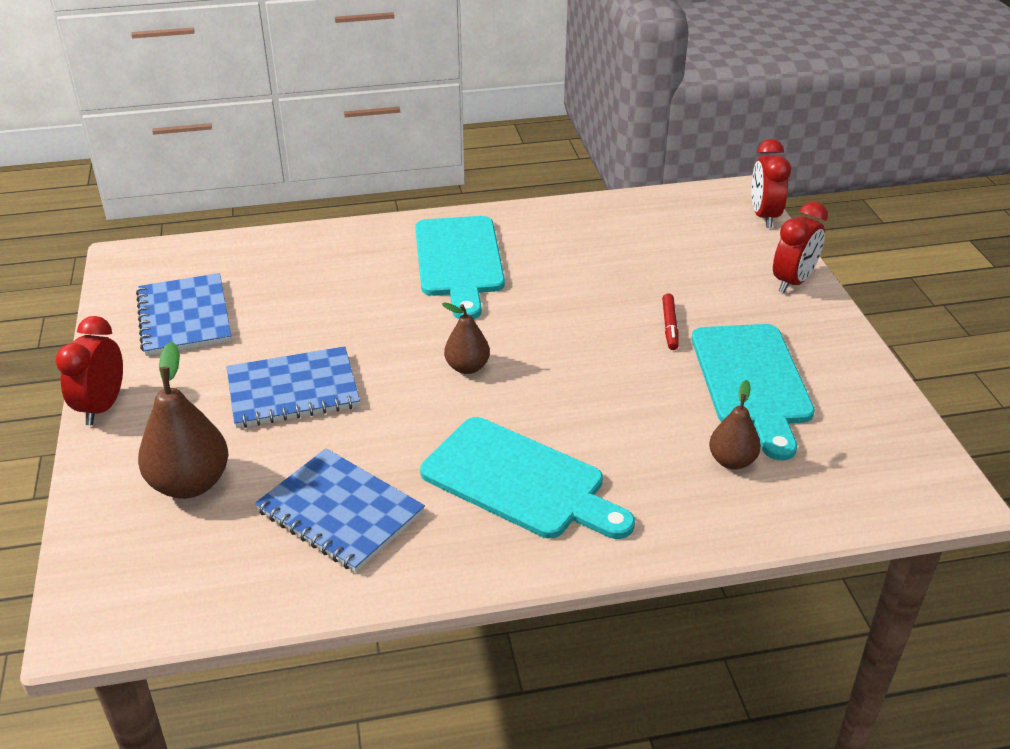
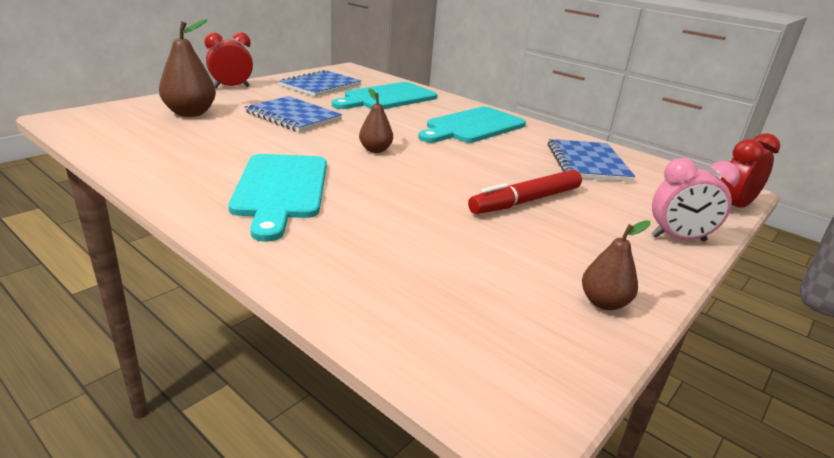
camera: 50 degrees right, 10 degrees down
(340, 511) = (199, 148): blue notebook -> blue notebook (587, 162)
(670, 326) = (526, 201): red marker -> red marker, size x1.90
(732, 461) = (401, 264): brown pear -> brown pear (604, 303)
(752, 381) = (517, 250): turquoise cutting board -> turquoise cutting board (387, 98)
(792, 282) = (678, 239): red clock -> pink clock

